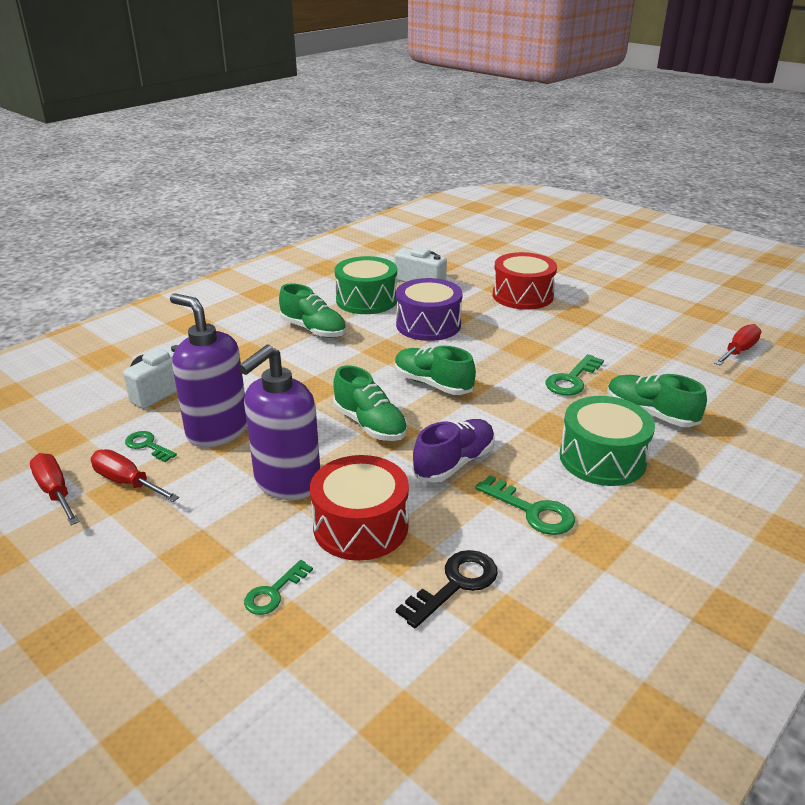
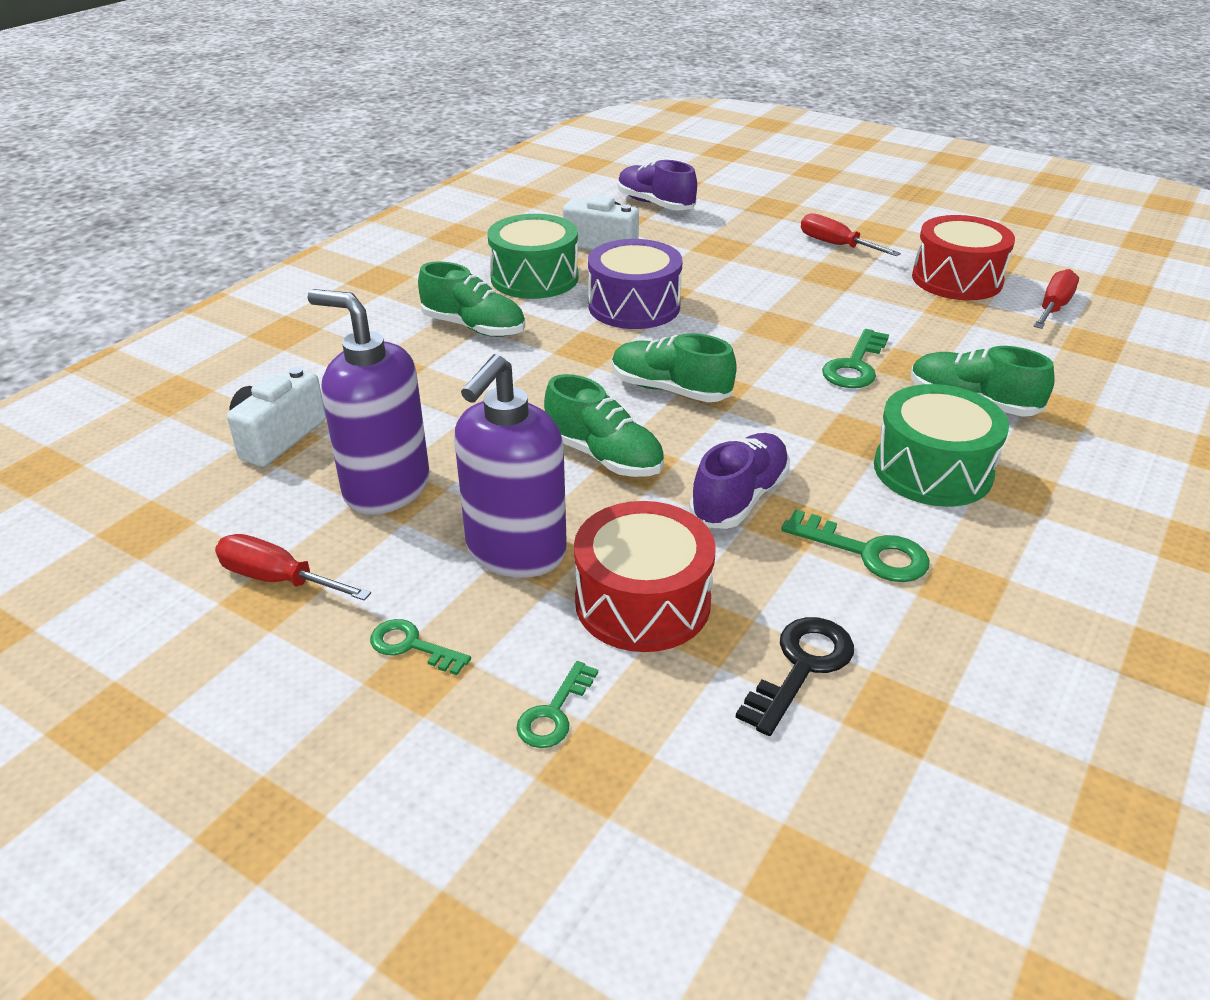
camera: 10 degrees left, 5 degrees up
(55, 492) = (171, 606): red screwdriver -> red screwdriver (836, 245)
(147, 445) = (289, 521): green key -> green key (411, 646)
(469, 256) = (655, 204): none -> purple shoe
(522, 296) = (748, 254): red drum -> red drum (957, 279)

